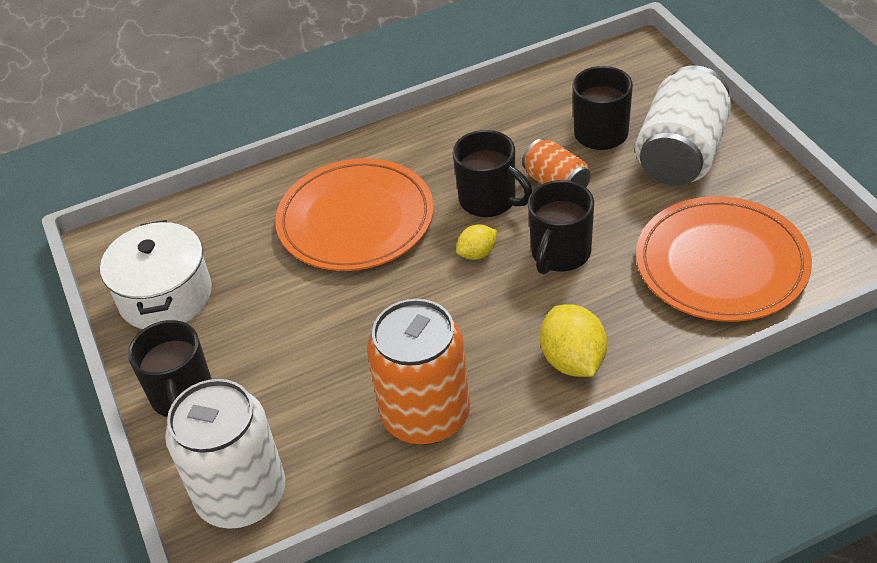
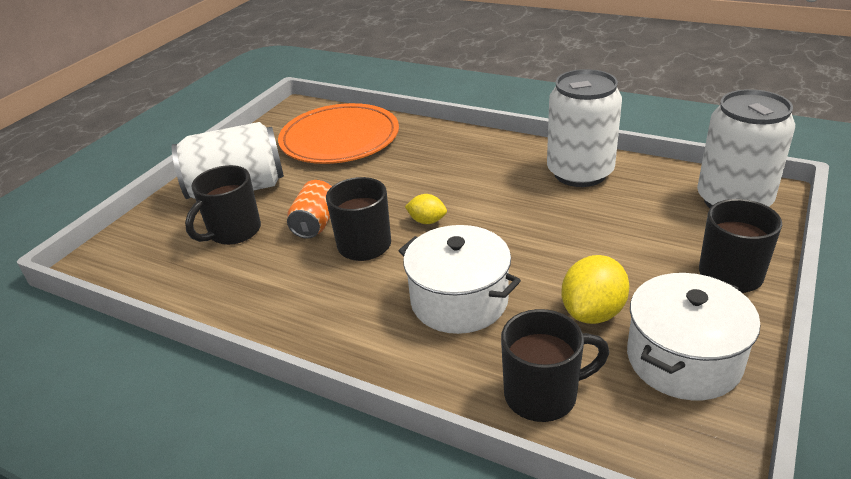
camera: 130 degrees left, 10 degrees down
(355, 220) = (459, 301): orange plate -> white pot
(426, 415) = (580, 173): orange can -> white can
(560, 254) = (390, 190): black mug -> black mug (543, 395)
(573, 361) = (473, 149): yellow lemon -> yellow lemon (593, 312)

